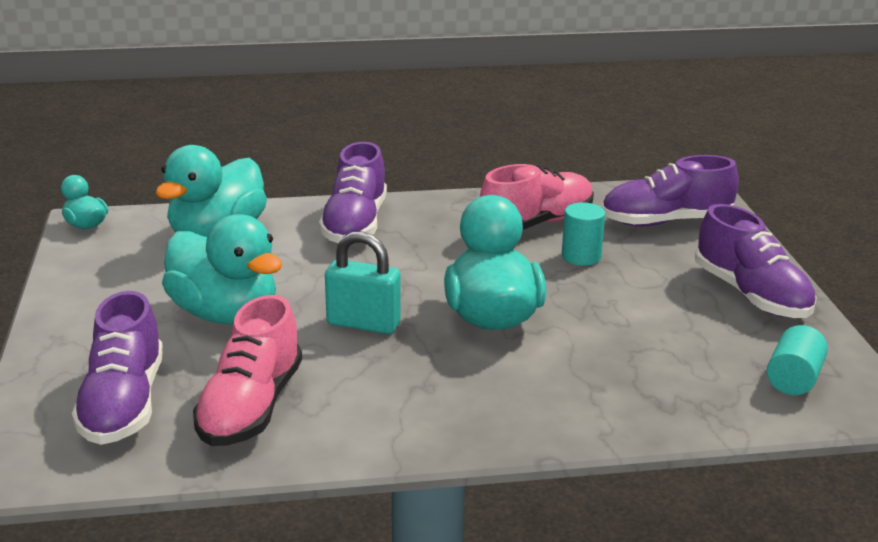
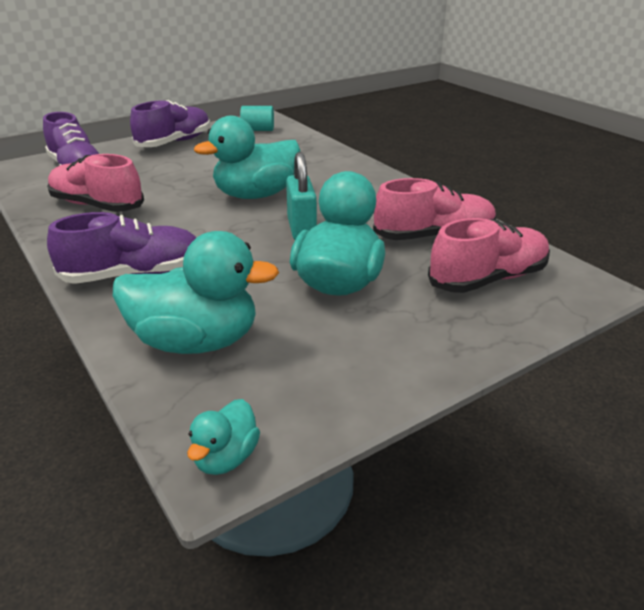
camera: 115 degrees left, 5 degrees up
(123, 404) = (488, 279): purple shoe -> pink shoe
(581, 256) = (149, 185): turquoise cylinder -> none

